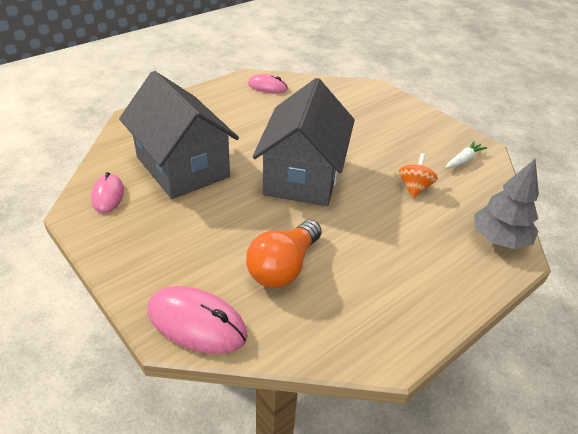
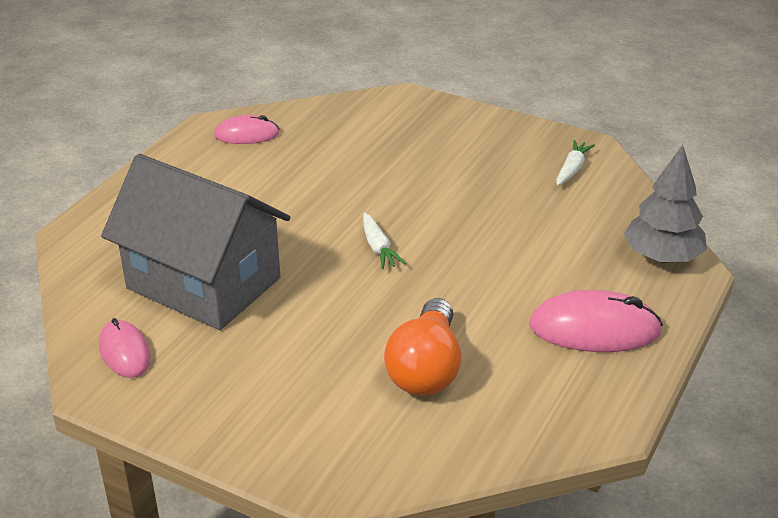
camera: 20 degrees left, 5 degrees down
(196, 323) = (361, 465): pink mouse -> pink mouse (594, 329)
(303, 176) = (378, 248): grey house -> white carrot
(414, 187) = (530, 222): orange spinning top -> none

